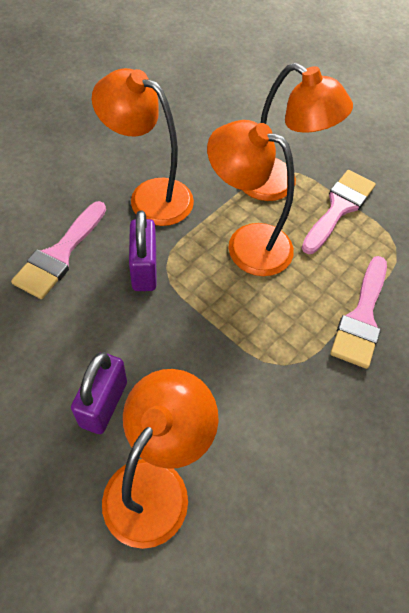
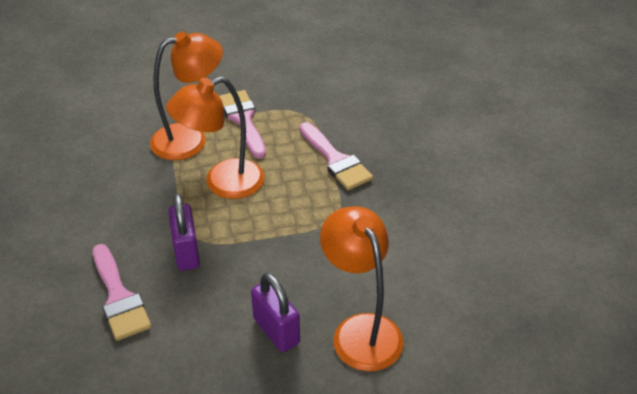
camera: 50 degrees left, 15 degrees down
(144, 270) = (186, 252): purple padlock -> purple padlock turned 45 degrees clockwise
(150, 196) = (121, 214): orange lamp -> none

